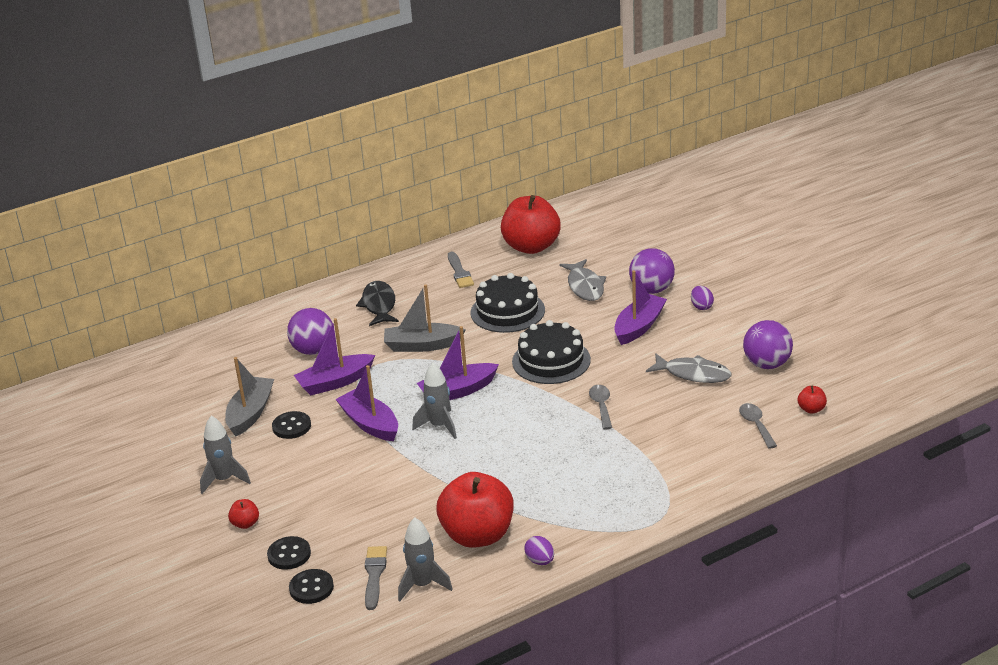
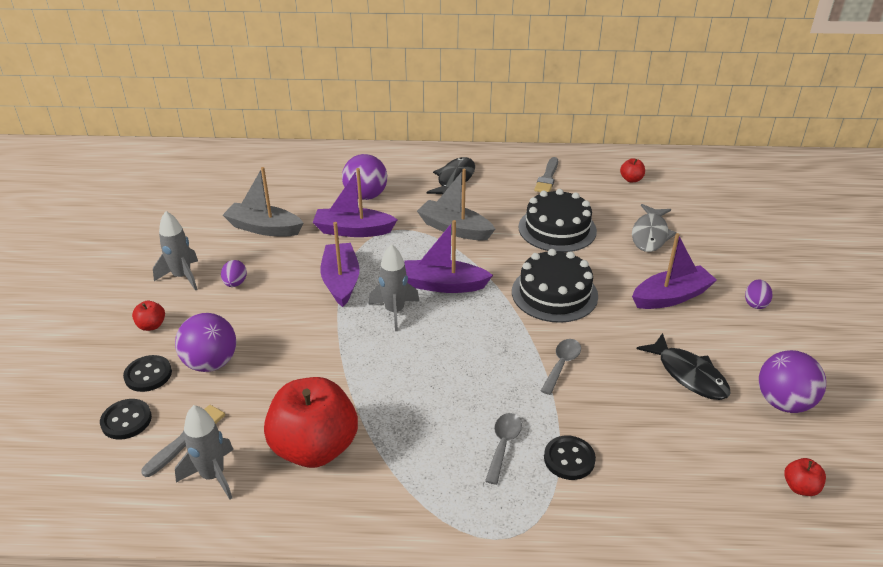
camera: 30 degrees right, 5 degrees up
(250, 413) = (264, 228): grey boat -> grey boat turned 120 degrees counterclockwise
(291, 426) = (280, 254): black button -> black button (569, 459)
(531, 247) = (631, 179): red apple -> red apple, size x0.40
(540, 561) = (342, 515): purple egg -> purple egg (235, 283)
(651, 290) = (715, 264): purple ball -> purple ball (211, 363)
(693, 374) = (688, 375): grey fish -> black fish
(756, 425) = (715, 473): grey spoon -> grey spoon (503, 445)

